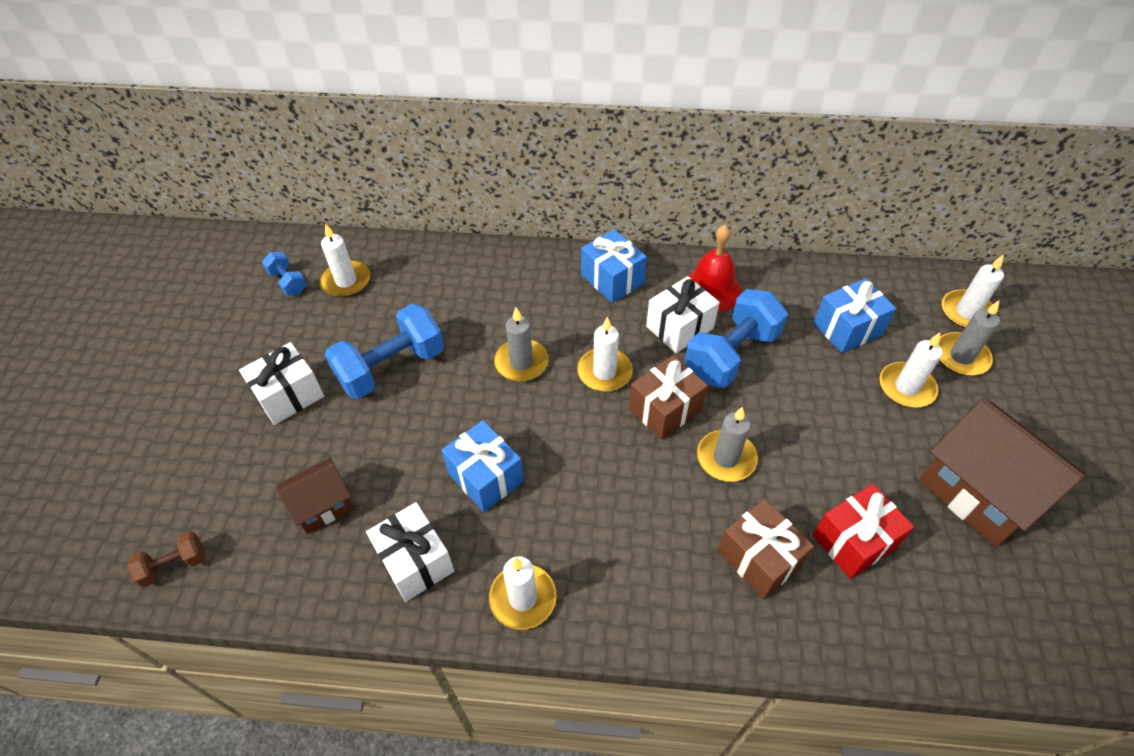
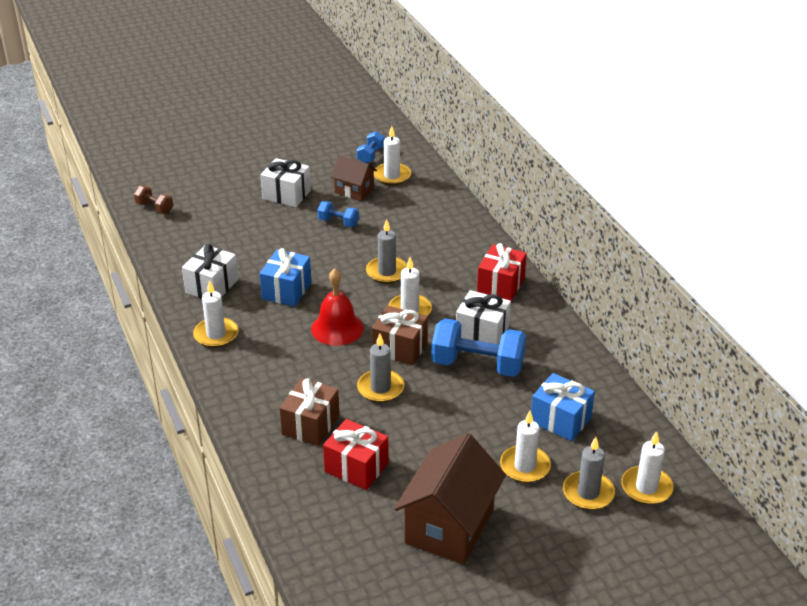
camera: 60 degrees right, 15 degrees down
(322, 506) = (223, 239): brown house -> brown house (354, 190)
(391, 367) = (338, 222): blue dumbbell -> blue dumbbell, size x0.50
(612, 279) = (501, 285): blue gift -> red gift
(711, 289) = (536, 337): red bell -> red bell (337, 328)

